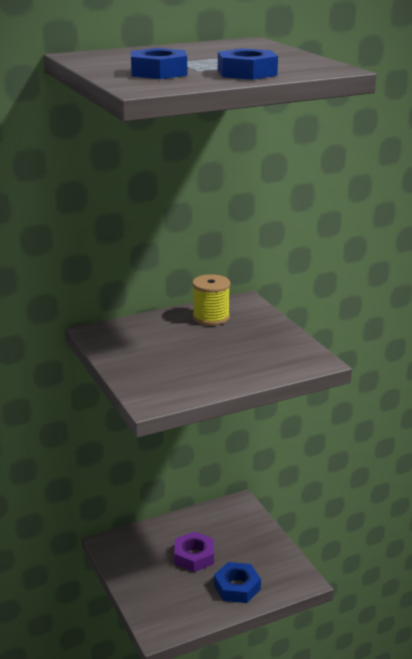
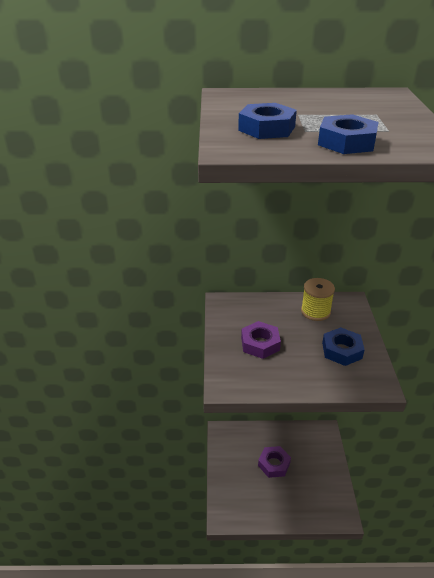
camera: 25 degrees right, 10 degrees up
(166, 358) = (260, 344): none -> purple nut
(237, 587) = (292, 503): blue nut -> blue nut (341, 350)

